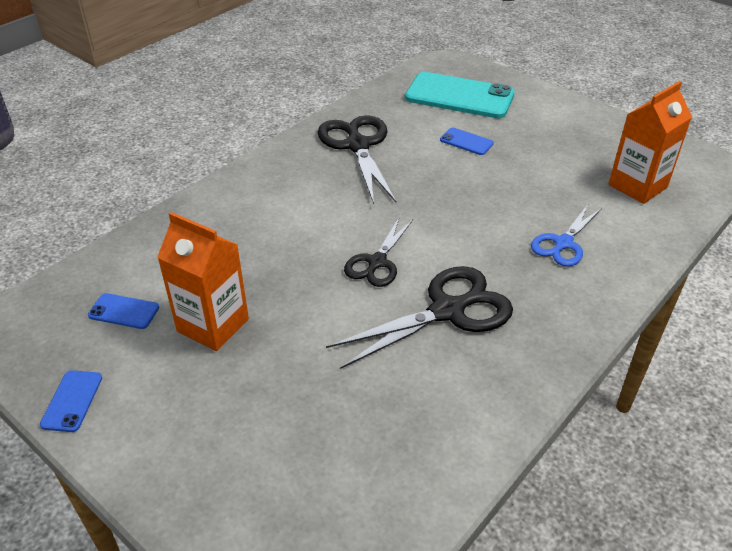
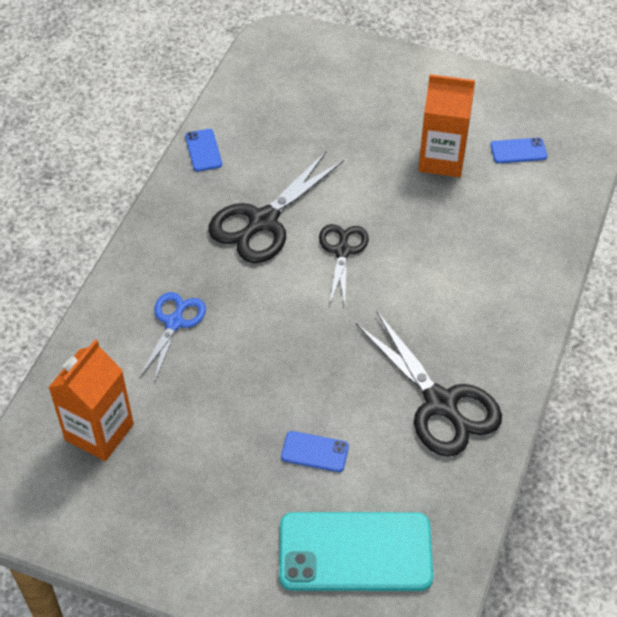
camera: 160 degrees right, 10 degrees up
(72, 401) = (494, 86): blue phone -> blue phone (203, 150)

